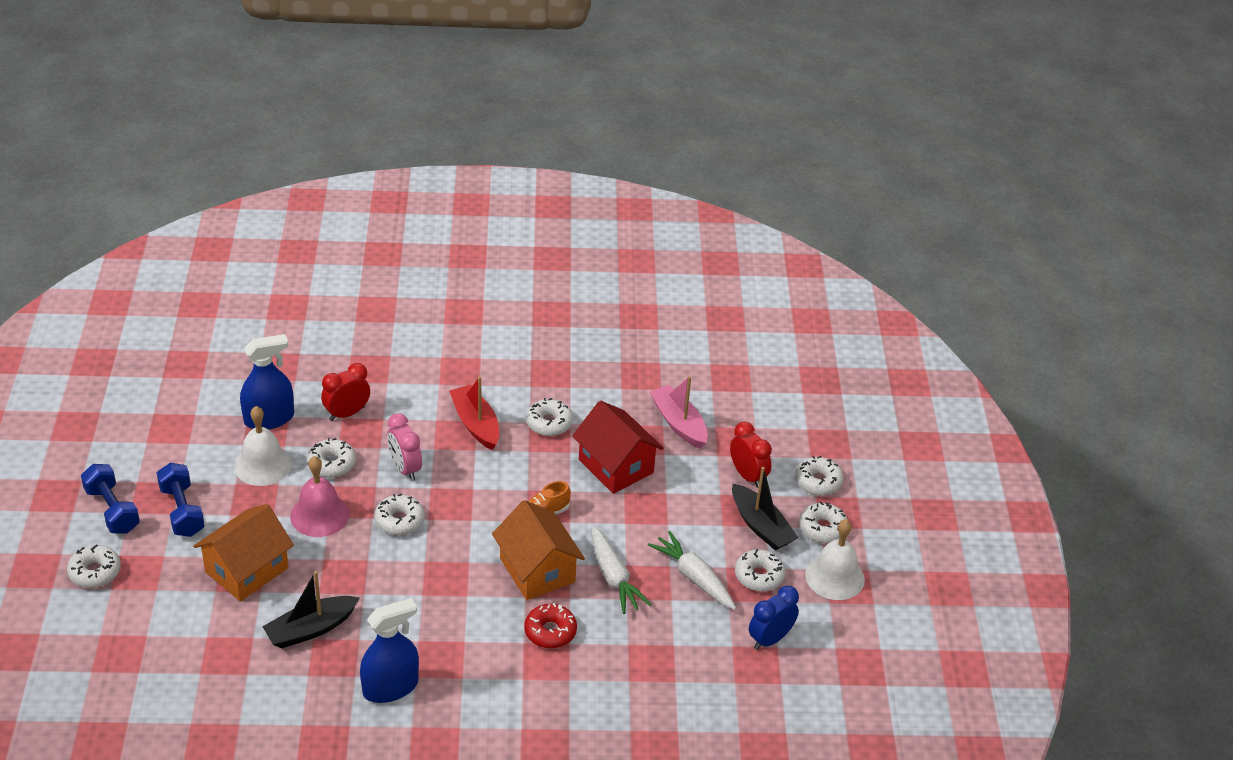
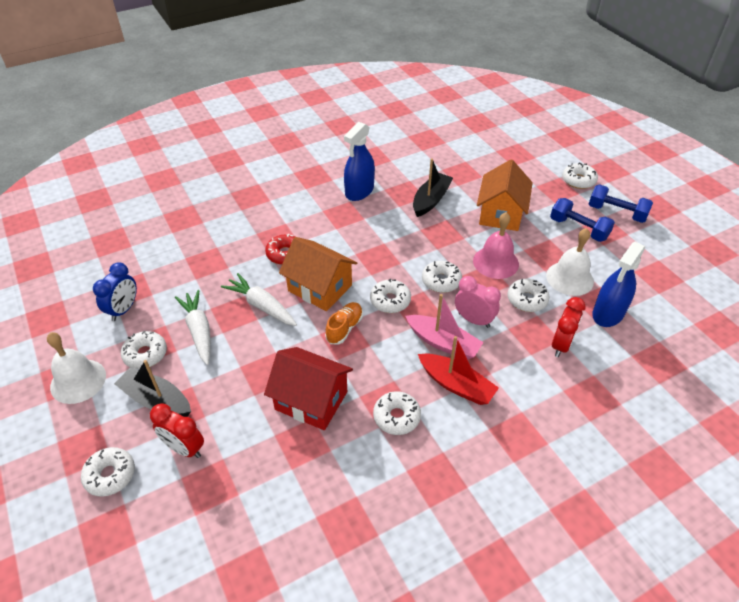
camera: 155 degrees right, 5 degrees up
(679, 423) = (276, 479): pink boat -> pink boat (443, 343)
(694, 577) = (199, 331): white carrot -> white carrot turned 135 degrees counterclockwise
(822, 528) = (97, 423): white donut -> white donut (390, 301)

